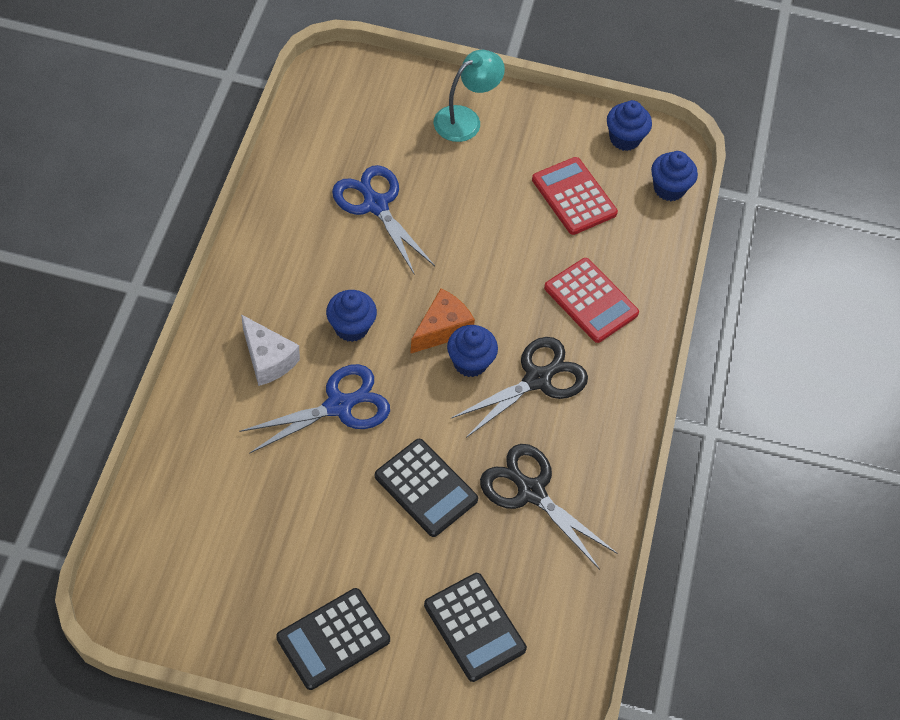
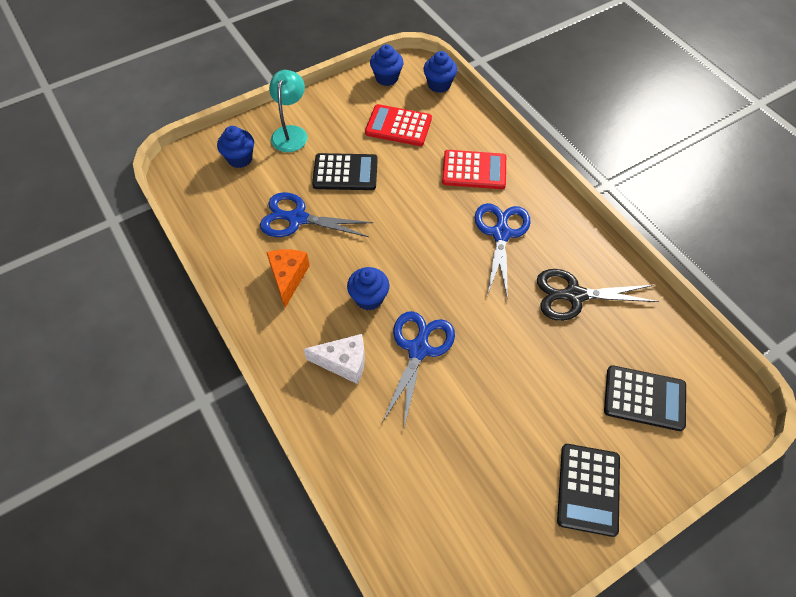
camera: 40 degrees left, 0 degrees up
(426, 488) = (522, 348): black calculator -> black calculator (345, 172)
(442, 329) = (419, 253): orange cheese -> orange cheese (288, 278)
(470, 362) = (456, 257): blue cupcake -> blue cupcake (240, 159)
(538, 379) = (501, 233): black scissors -> blue scissors

